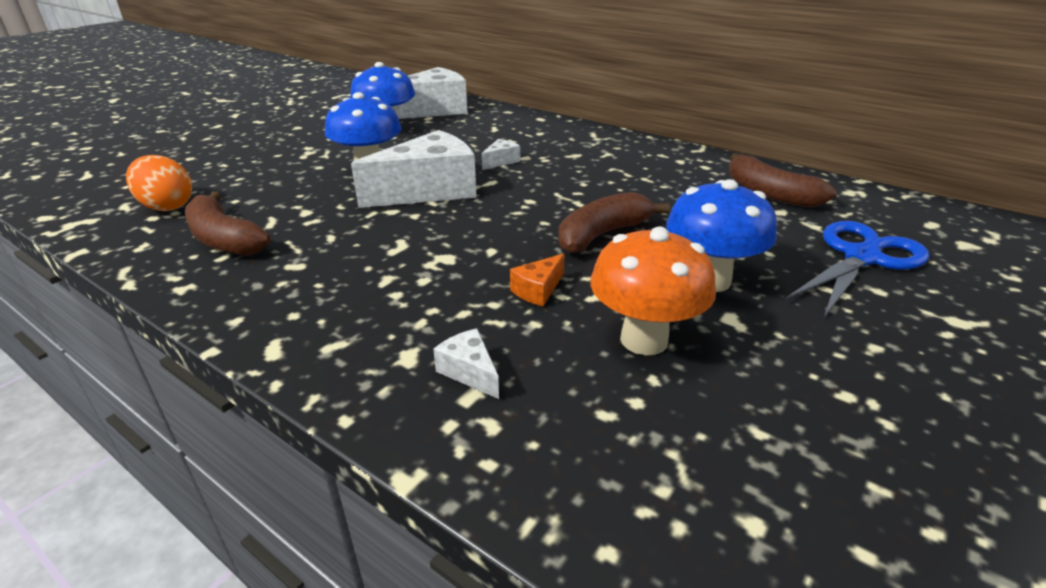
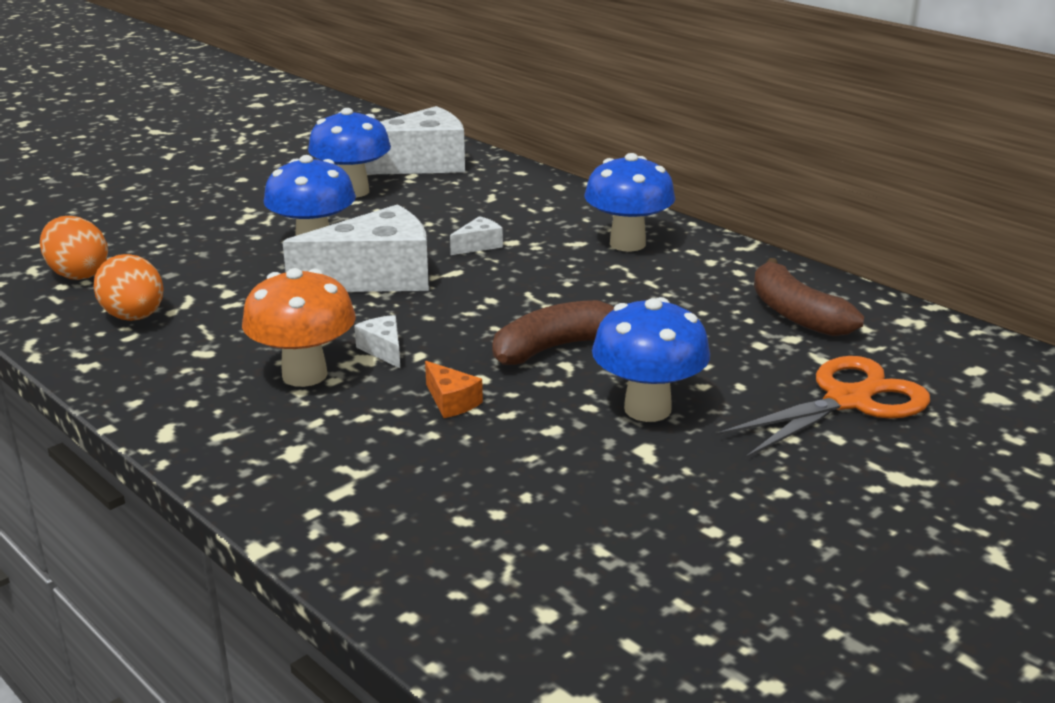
camera: 10 degrees right, 5 degrees down
(224, 239) = (134, 317): brown banana -> orange egg
(469, 372) = (347, 471): white cheese -> white cheese (383, 350)
(538, 290) = (451, 401): orange cheese -> orange cheese turned 90 degrees counterclockwise
(612, 153) = (627, 244): none -> blue mushroom
(644, 340) = (537, 460): orange mushroom -> orange mushroom (304, 375)
(861, 257) = (848, 401): blue scissors -> orange scissors

